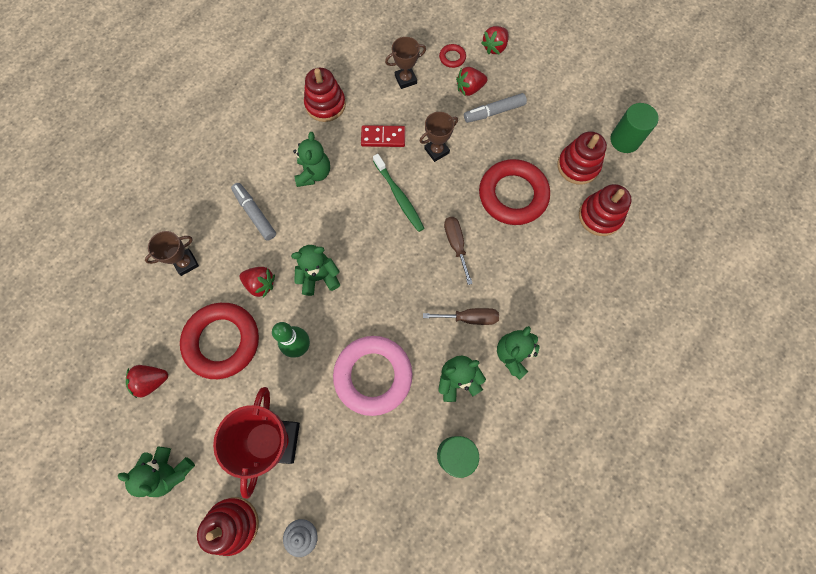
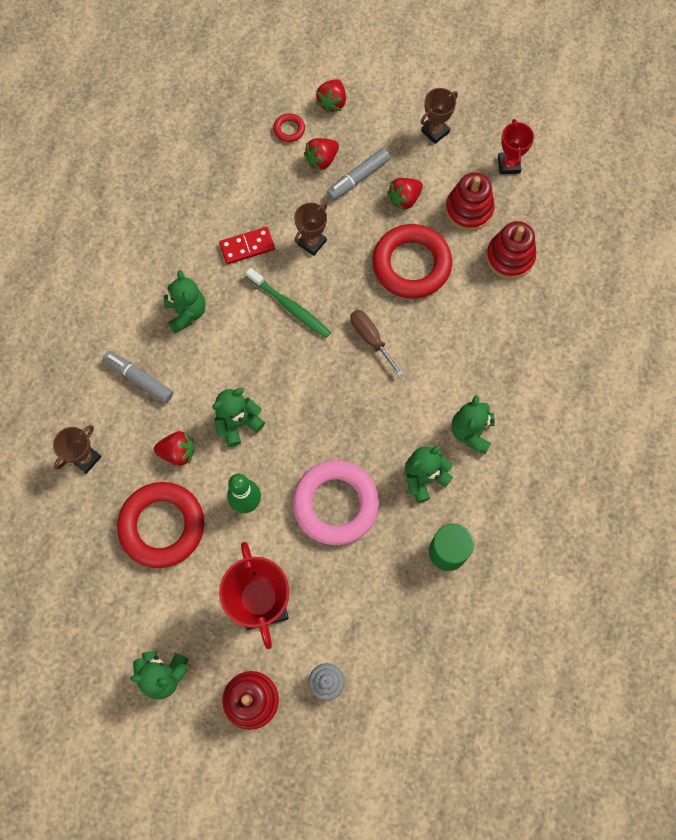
camera: 20 degrees left, 0 degrees up
(152, 381) = (104, 593): red strawberry -> red strawberry (404, 199)
(325, 105) = (167, 230): red stacking toy -> none
(405, 79) = (246, 172): brown trophy -> brown trophy (435, 131)
(469, 318) = (413, 410): brown screwdriver -> none
(625, 140) = (508, 165): green cylinder -> red trophy

